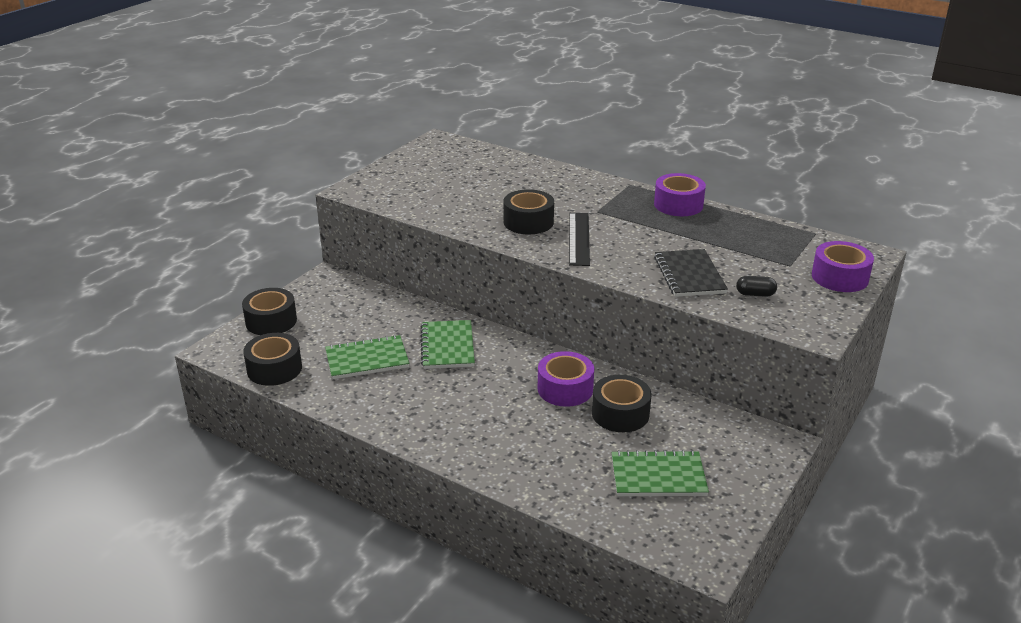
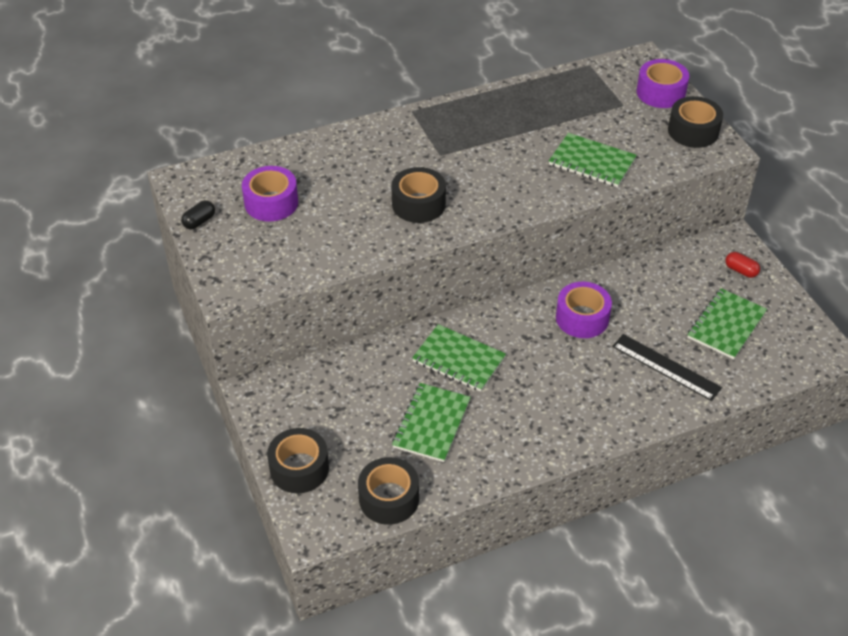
camera: 55 degrees left, 15 degrees up
(579, 238) = (477, 190): black ruler -> black ruler (666, 367)
(620, 413) = (638, 304): black tape -> black tape (693, 131)
(678, 205) = (476, 105): purple tape -> purple tape (271, 203)
(689, 275) = (592, 162): black notebook -> green notebook
(745, 460) = (740, 270): none -> red capsule
(755, 294) = (648, 145): black capsule -> black capsule (199, 221)

